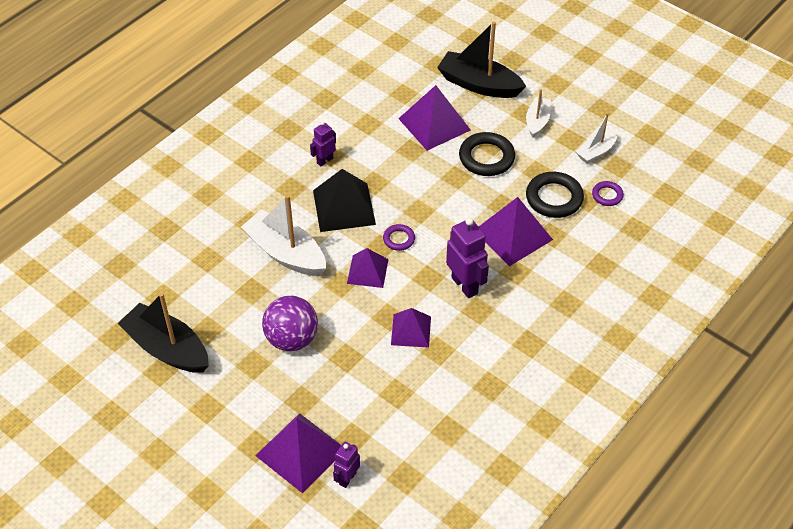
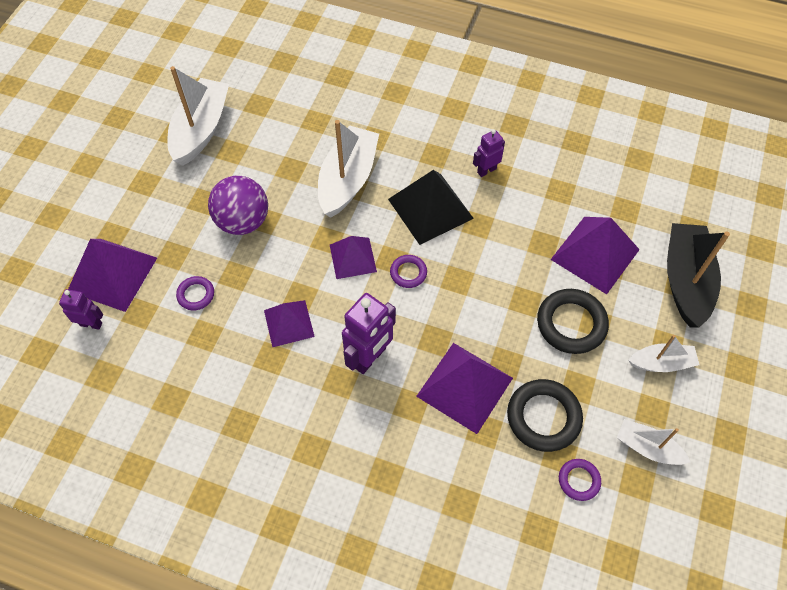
camera: 70 degrees right, 10 degrees up
(167, 348) = (201, 129): black boat -> white boat
(324, 160) = (486, 170): purple robot -> purple robot turned 60 degrees counterclockwise
(353, 391) = (196, 295): none -> purple ring

